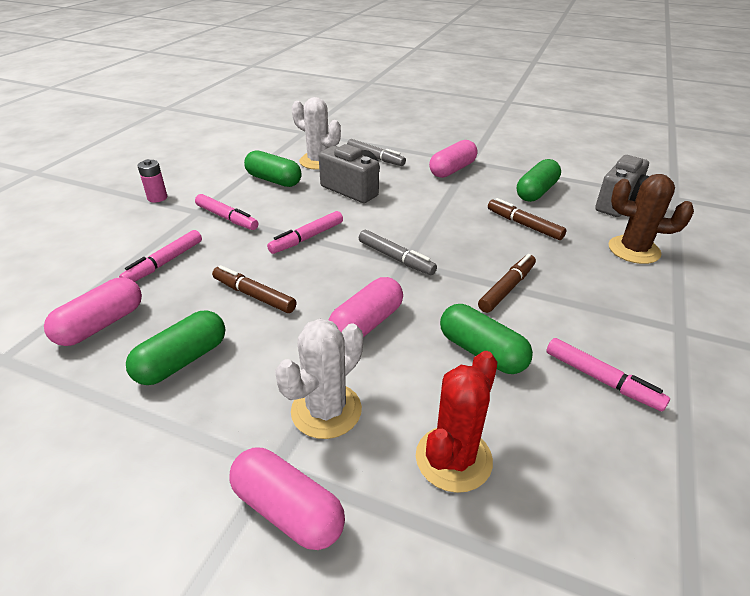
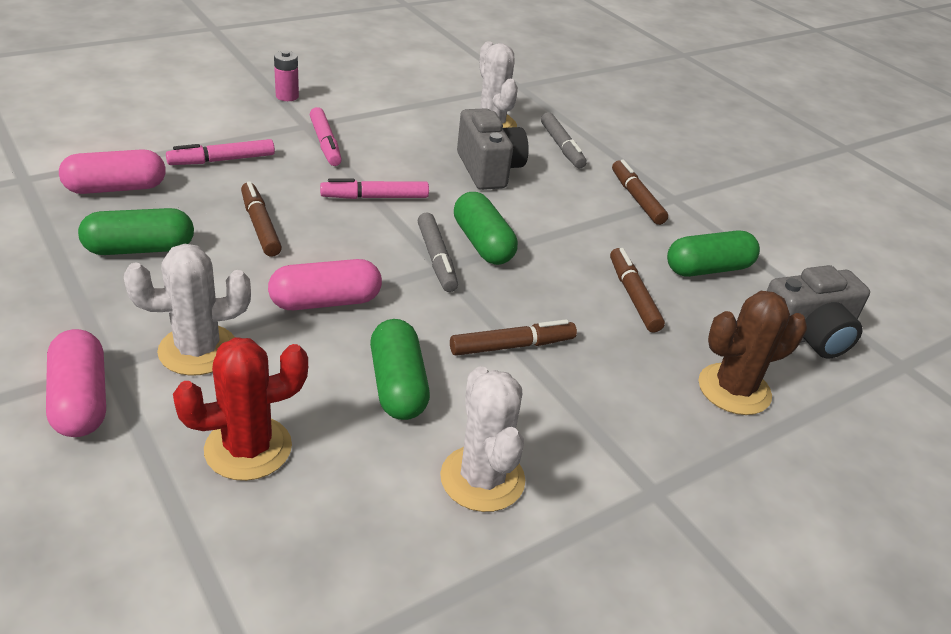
camera: 30 degrees right, 0 degrees up
(274, 180) = (418, 125): green capsule -> green capsule (482, 243)
(452, 170) = (636, 198): pink capsule -> brown marker
(601, 380) = (482, 478): pink marker -> white cactus
(634, 250) = (734, 389): brown cactus -> brown cactus turned 75 degrees counterclockwise

